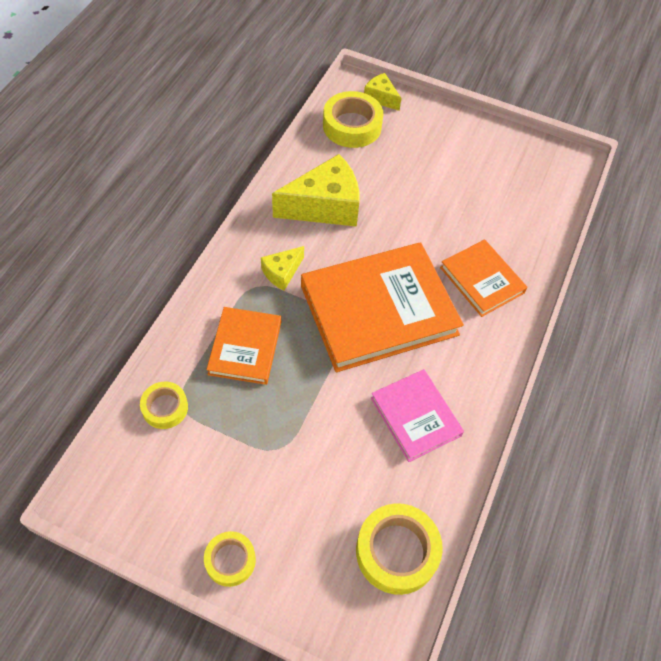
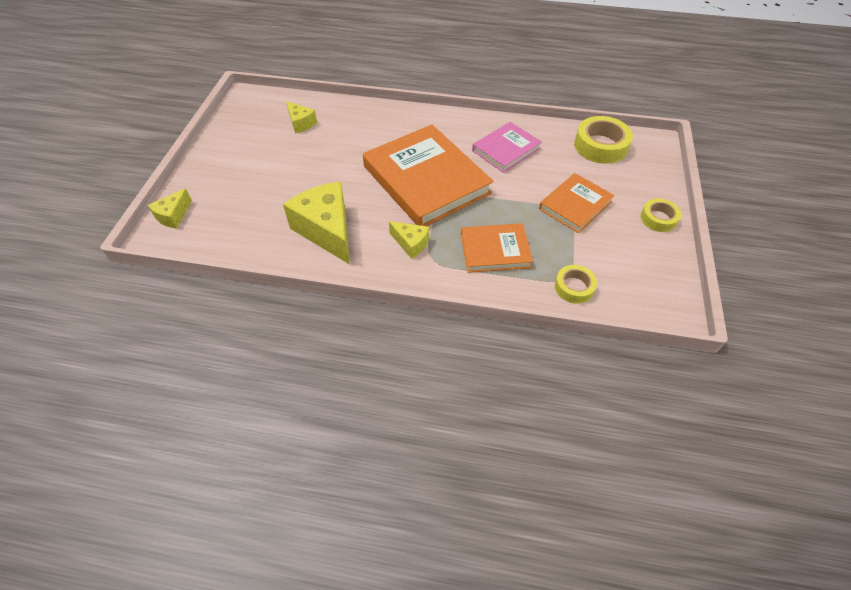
camera: 100 degrees left, 5 degrees down
(352, 126) = (216, 230): yellow tape -> none
(482, 280) = (378, 131): orange book -> orange book (575, 205)
(511, 207) = (301, 123): none -> yellow cheese

